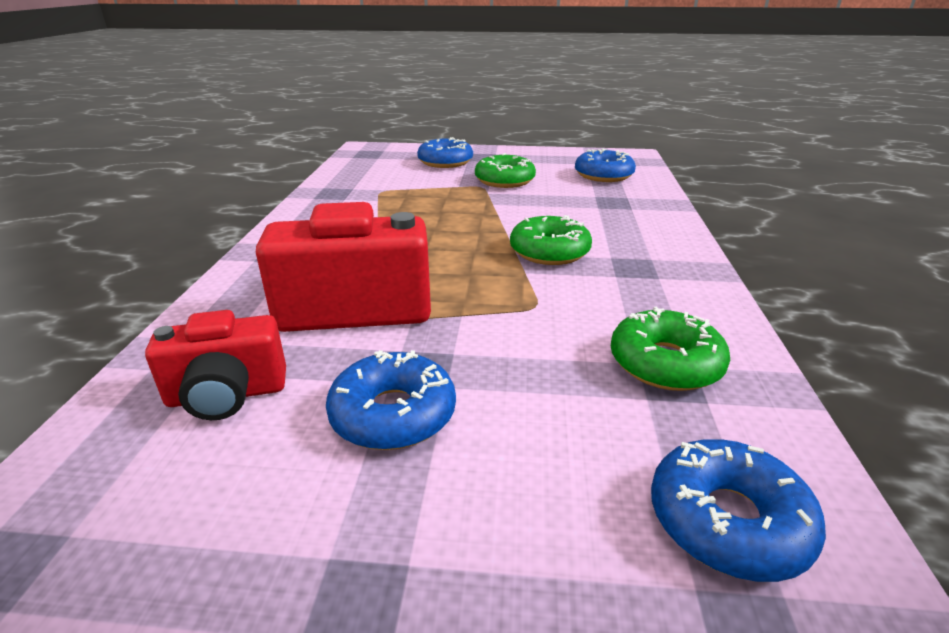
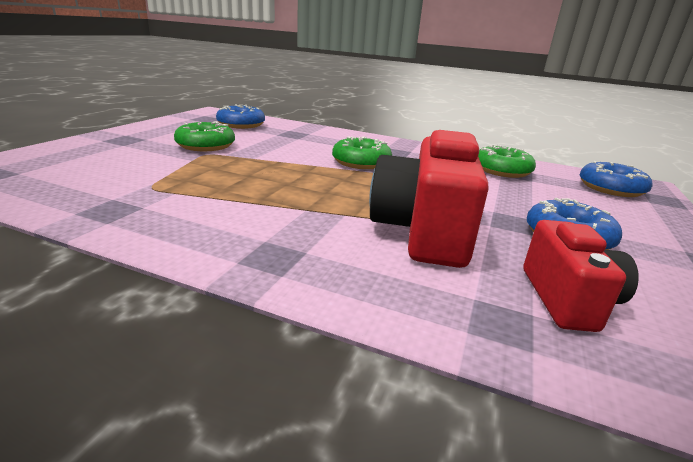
camera: 75 degrees left, 5 degrees down
(445, 162) = (111, 152): blue donut -> none

